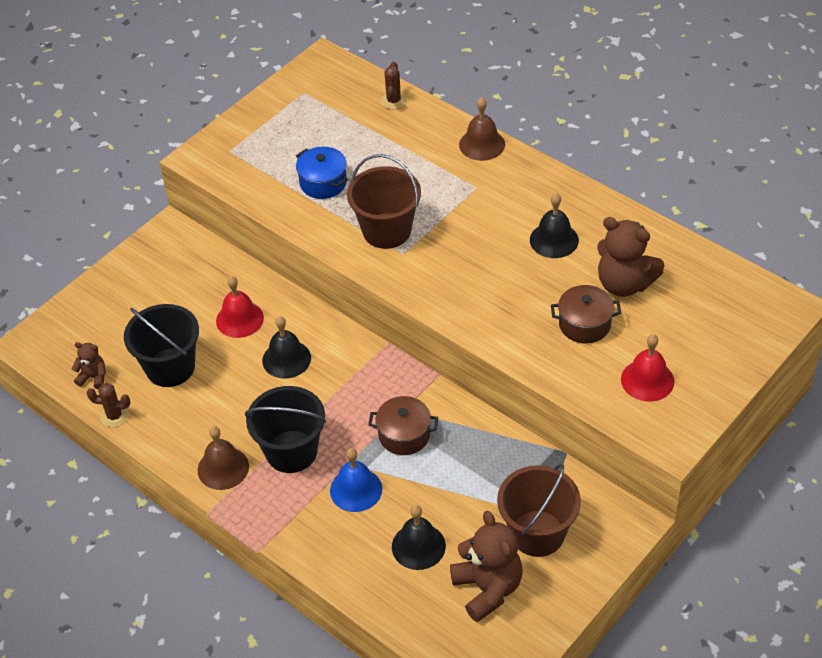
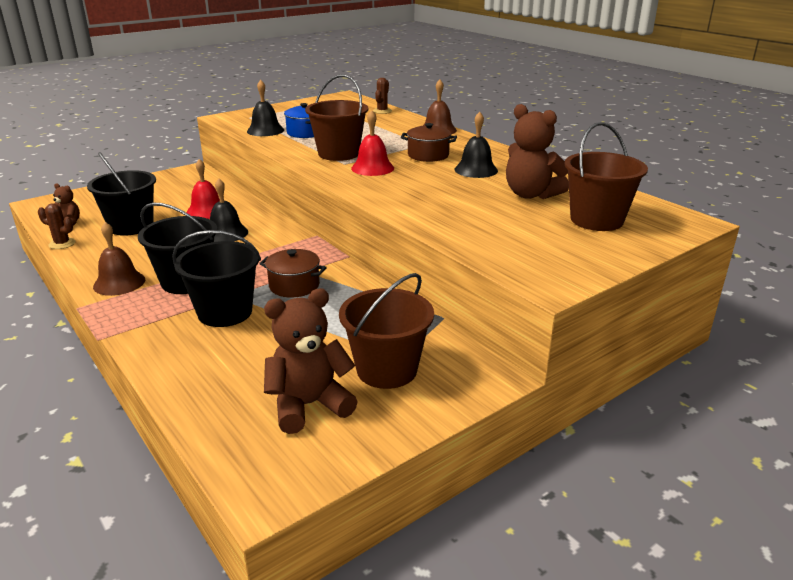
camera: 10 degrees right, 20 degrees down
(356, 489) = (225, 312): blue bell -> black bucket
(418, 546) = (257, 360): black bell -> black bell (265, 130)
(488, 589) = (309, 405): brown teddy bear -> brown teddy bear turned 105 degrees counterclockwise
(584, 324) = (484, 210): brown pot -> brown pot (428, 155)
(647, 380) = (535, 245): red bell -> red bell (372, 168)
(697, 322) = (596, 220): none -> brown bucket

